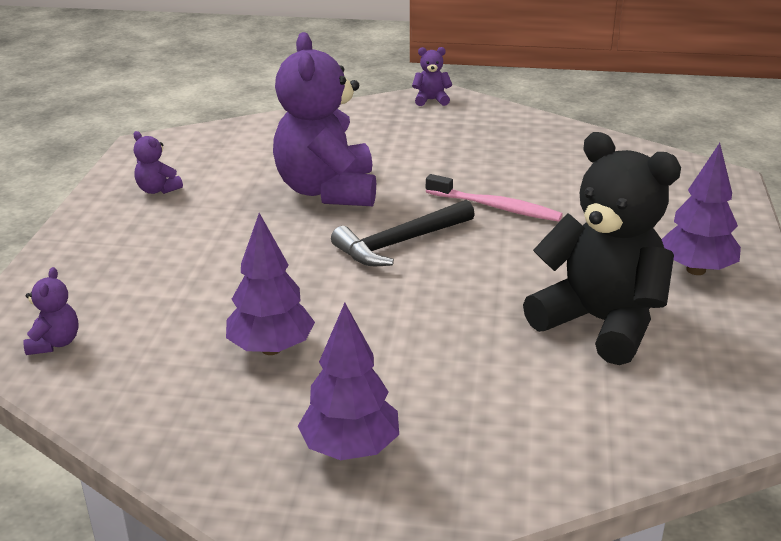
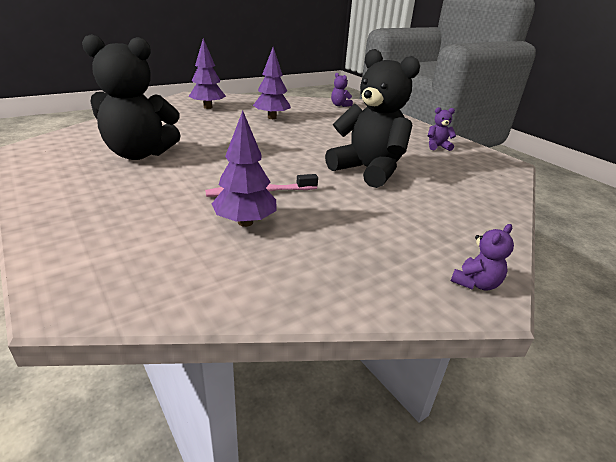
camera: 135 degrees right, 0 degrees up
(327, 191) = (368, 170): purple teddy bear -> black teddy bear
(400, 243) = (284, 158): black hammer -> none
(696, 270) = (86, 193): purple tree -> purple tree (245, 222)

